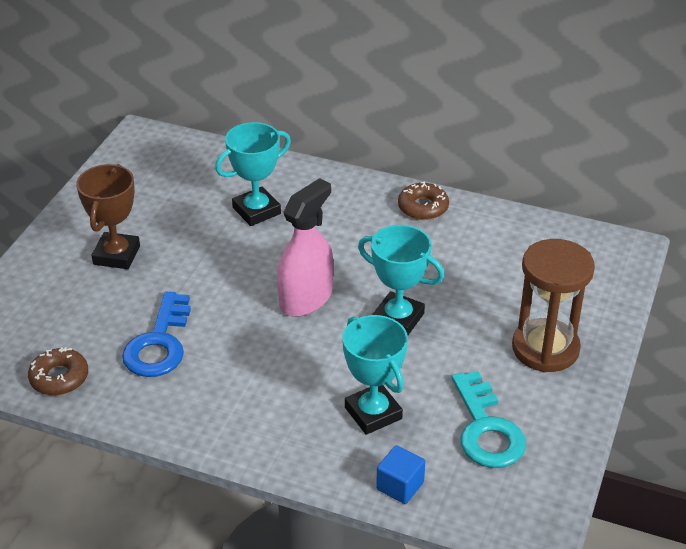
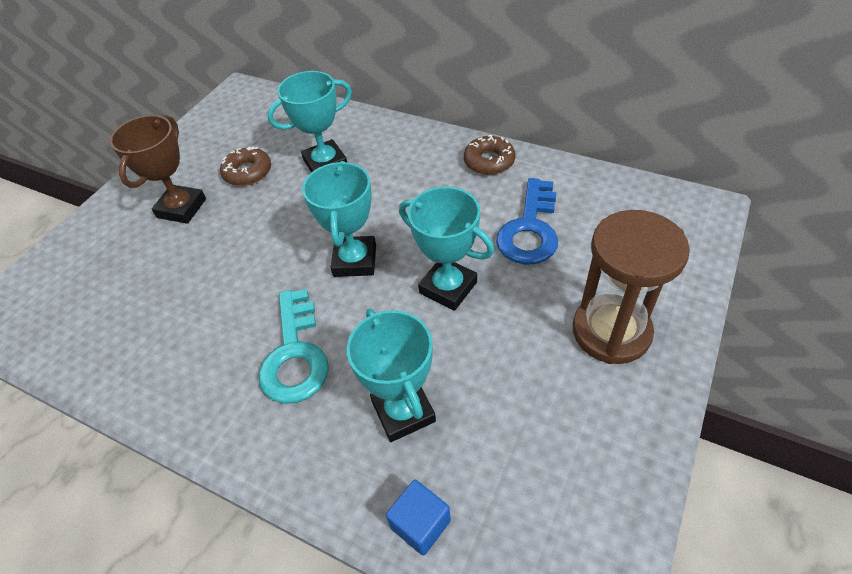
camera: 10 degrees right, 10 degrees up
(59, 378) = (81, 348): brown donut -> brown donut (248, 172)
(159, 343) = (193, 309): blue key -> blue key (530, 229)
(306, 298) = (355, 260): pink spray bottle -> turquoise trophy
(486, 429) = (535, 442): turquoise key -> turquoise key (295, 355)

